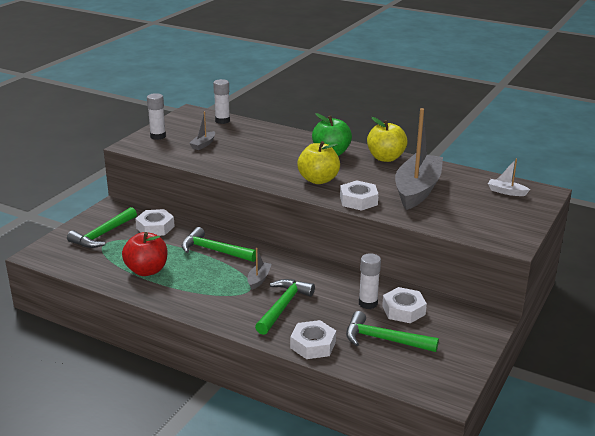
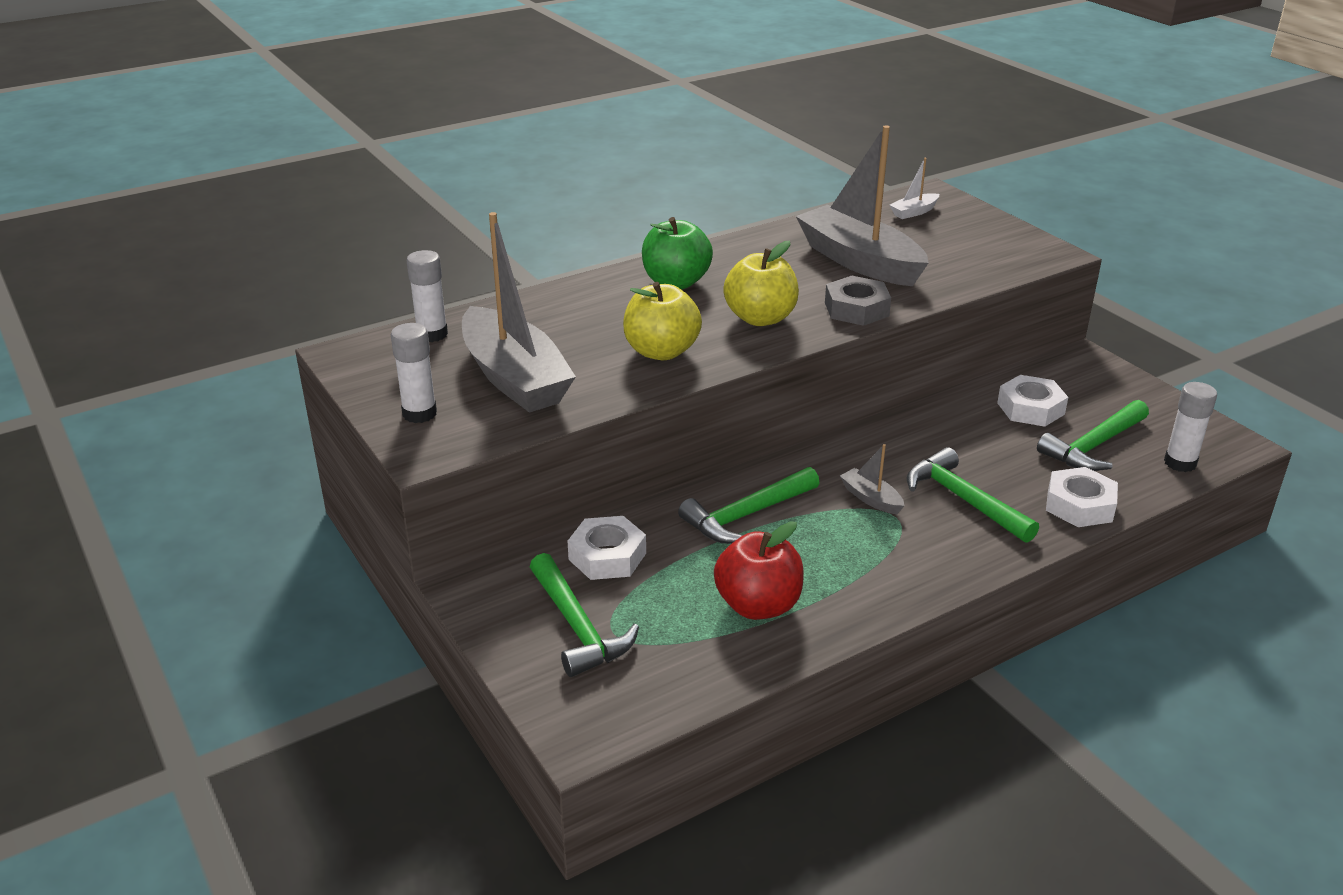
camera: 60 degrees left, 5 degrees up
(203, 144) = (514, 378): grey boat -> grey boat, size x2.41
(358, 200) = (856, 309): white nut -> grey nut
(368, 303) = (998, 429): white glue stick -> white glue stick (1180, 463)
(385, 158) = (736, 250): yellow apple -> yellow apple (661, 352)

